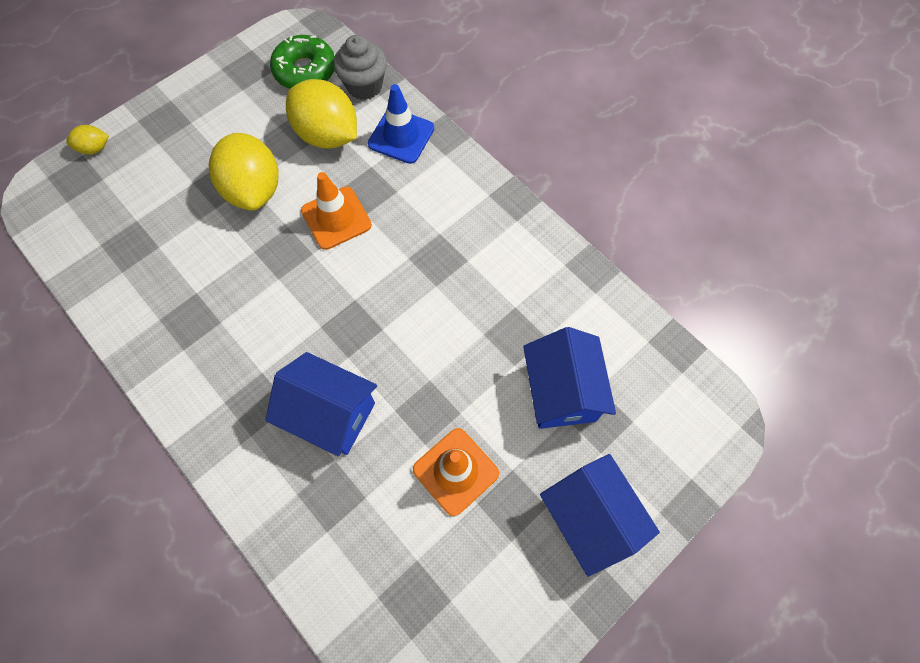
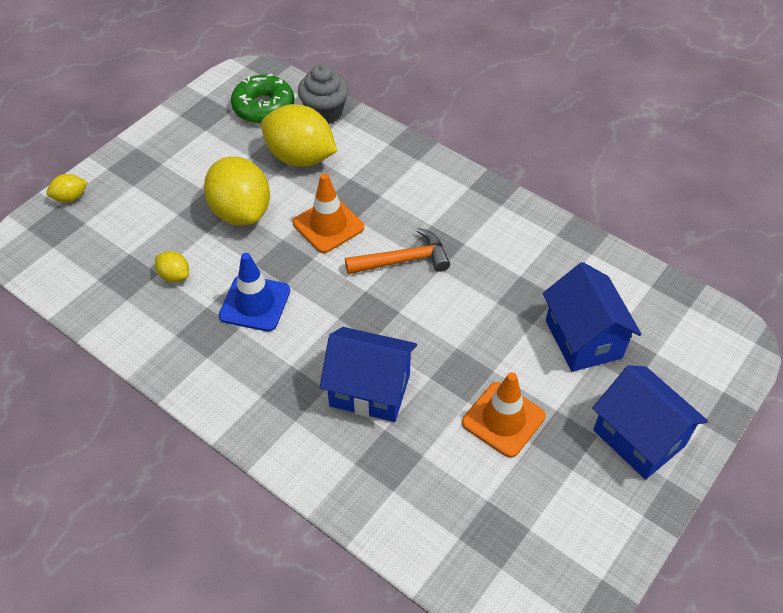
camera: 10 degrees left, 15 degrees down
(173, 252) = (174, 276): none -> yellow lemon
(401, 136) = (372, 149): blue traffic cone -> blue traffic cone (255, 303)
(401, 270) = (403, 260): none -> orange hammer

